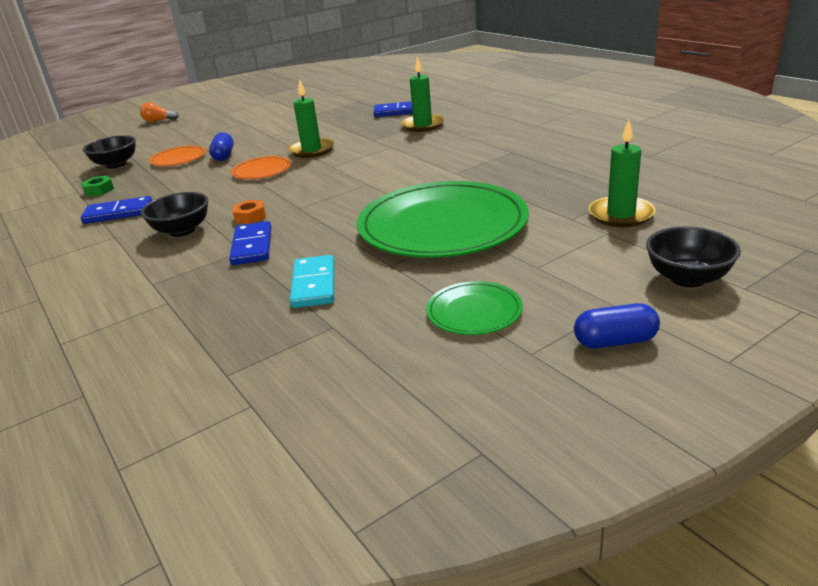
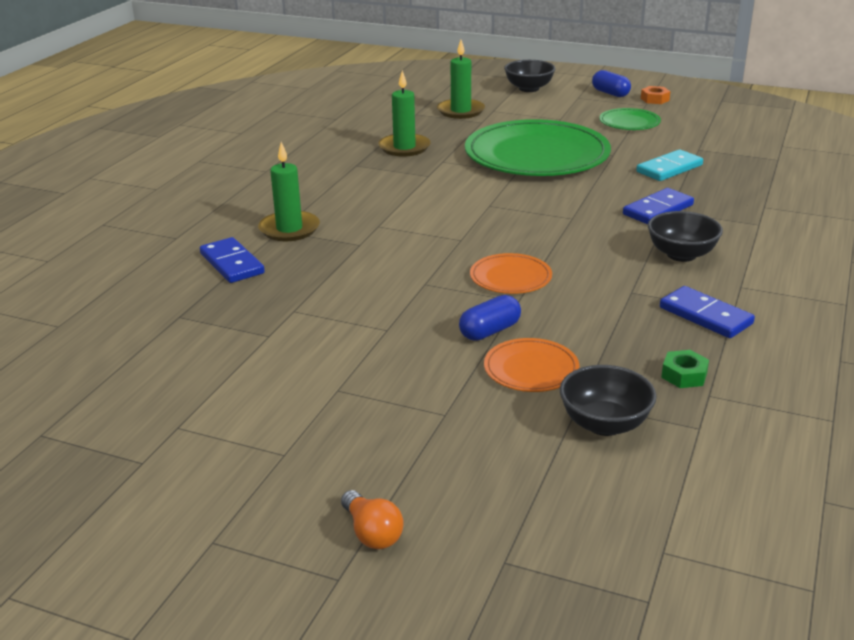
camera: 125 degrees left, 0 degrees up
(250, 217) = (616, 233): orange nut -> orange nut (655, 99)
(312, 150) = (422, 271): green candle -> green candle (404, 147)

